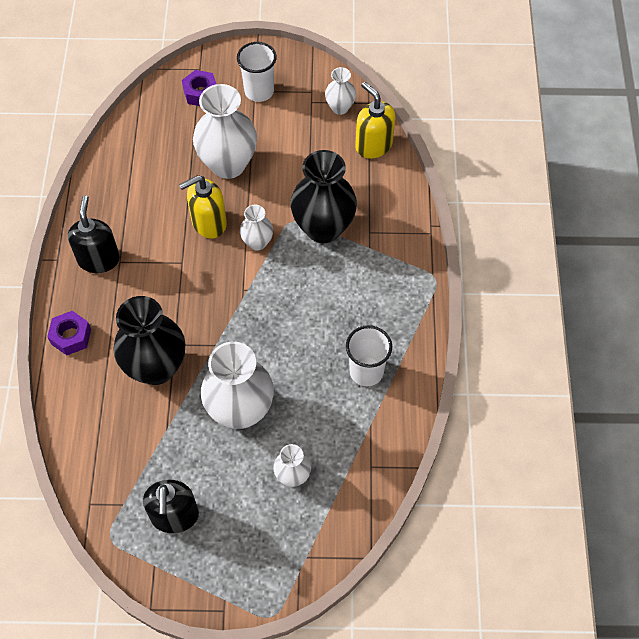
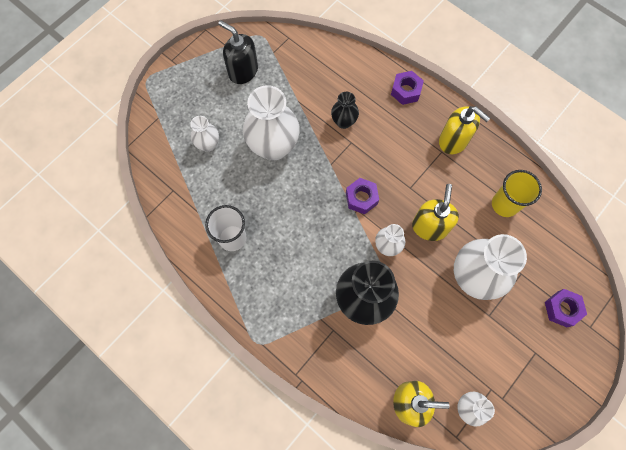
camera: 130 degrees right, 10 degrees up
(99, 259) = (453, 141): black soap dispenser -> yellow soap dispenser
(135, 181) = (504, 204): none -> yellow cup
(156, 367) = (343, 122): black vase -> black vase, size x0.51
(228, 294) = (361, 198): none -> purple nut
(259, 91) = (532, 356): white cup -> none

